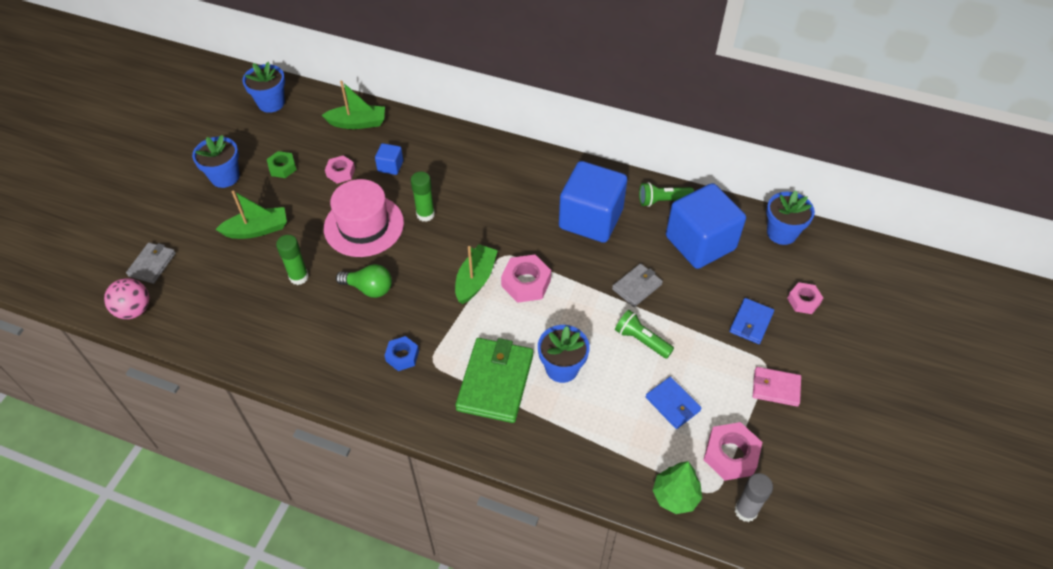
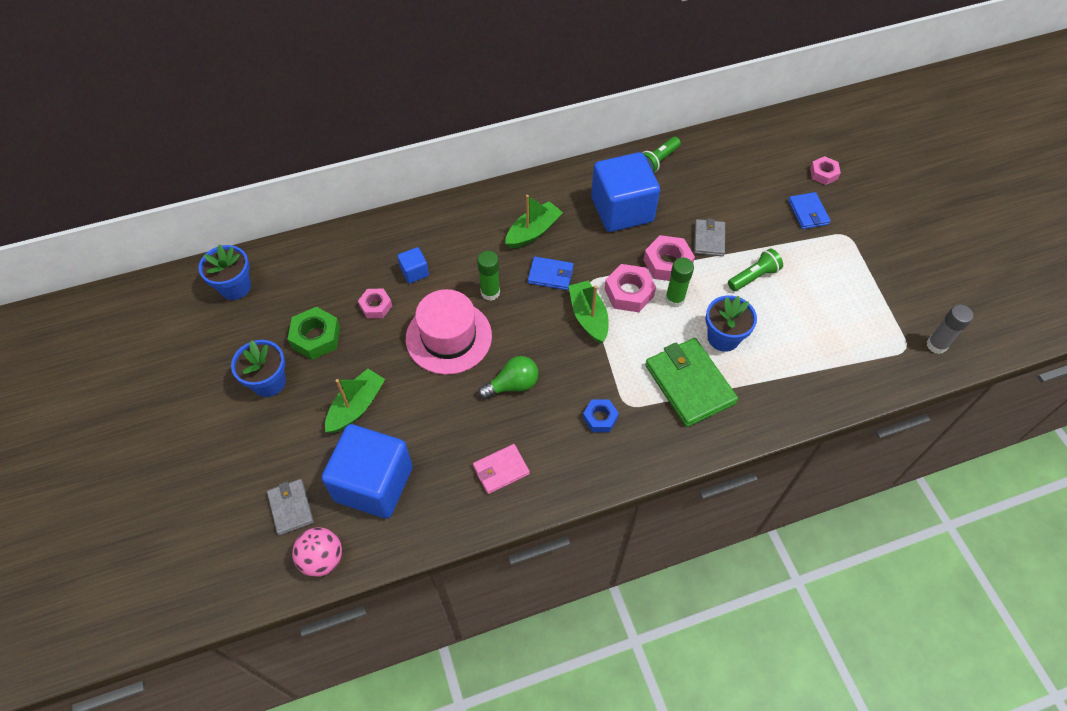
camera: 40 degrees left, 5 degrees up
(282, 168) = (316, 337): green nut -> green nut, size x1.55
(299, 277) = (442, 419): green glue stick -> green glue stick (674, 299)
(357, 123) = (341, 253): green boat -> green boat (533, 232)
(641, 340) = (753, 277): green flashlight -> green flashlight turned 150 degrees clockwise
(673, 404) = (820, 307): blue wallet -> blue wallet (550, 275)
(675, 496) = (888, 370): green tree -> none
(700, 243) = (716, 176): blue cube -> blue cube (374, 483)
(731, 455) = (890, 315): pink nut -> pink nut (667, 263)
(775, 388) = (869, 248): pink wallet -> pink wallet (501, 470)
(781, 233) = (760, 133): blue flower pot -> none

